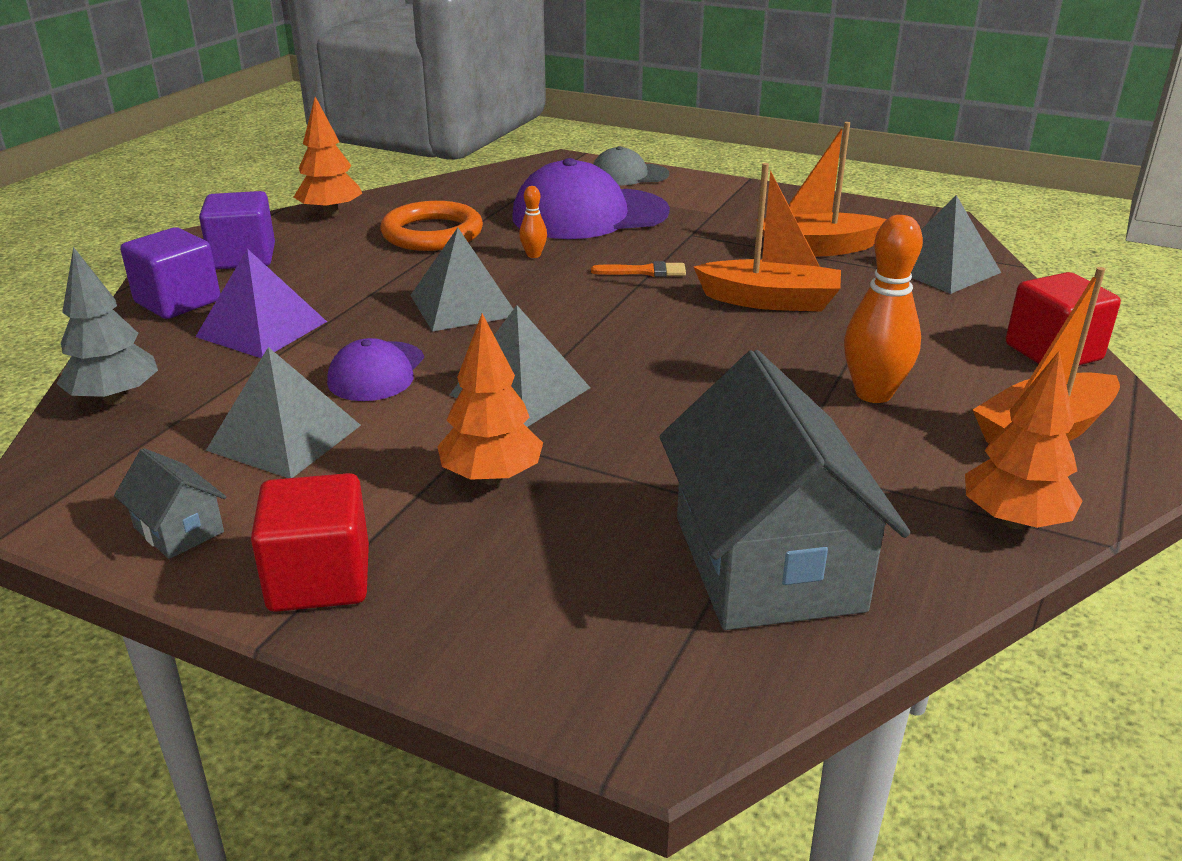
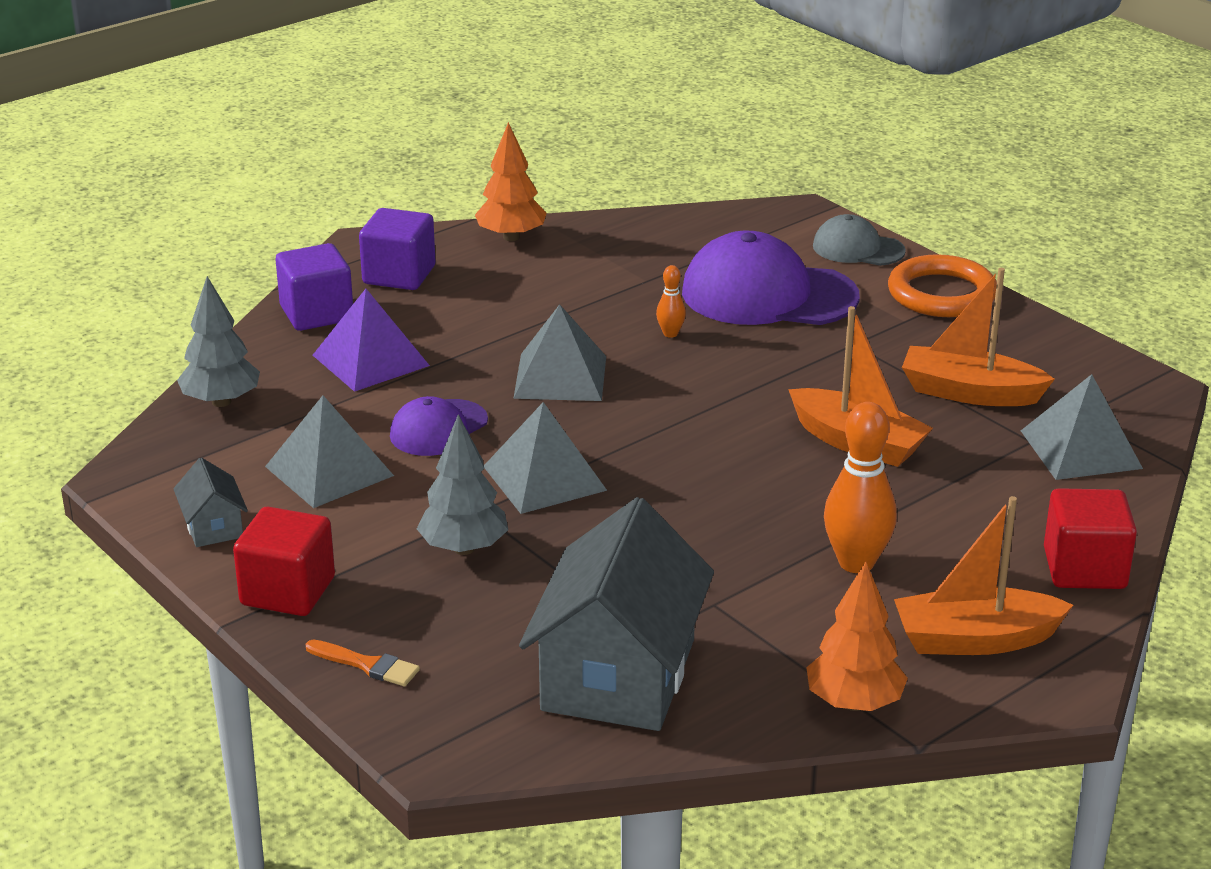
camera: 25 degrees right, 0 degrees up
(432, 233) = (591, 284): orange ring -> orange ring (941, 294)
(492, 477) = (464, 548): orange tree -> grey tree
(644, 271) = (763, 379): orange brush -> orange brush (367, 665)

